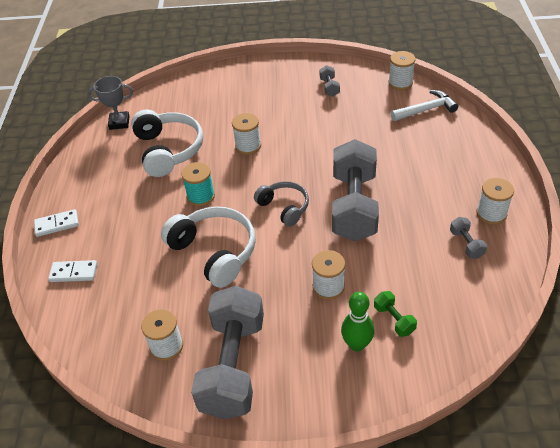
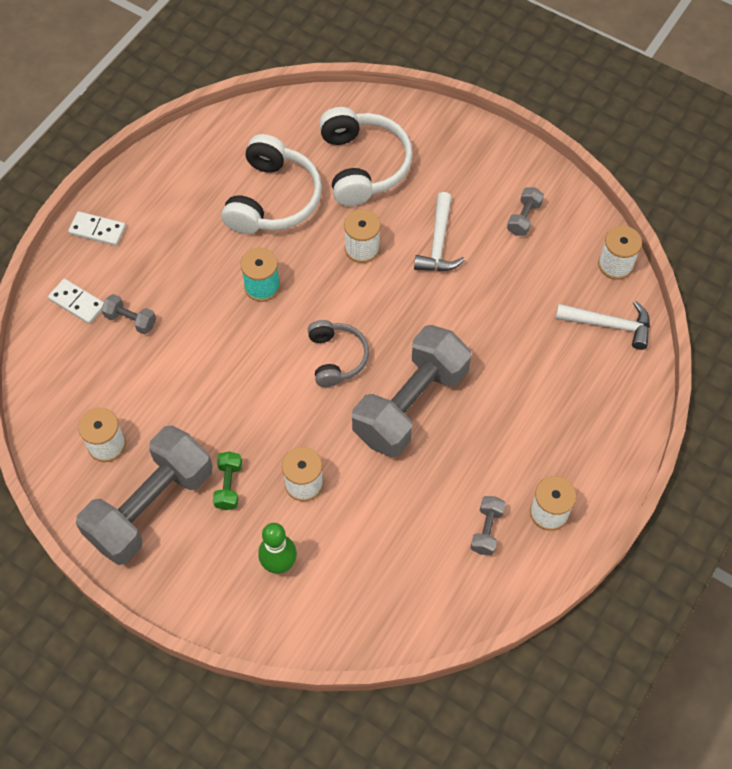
camera: 30 degrees right, 15 degrees up
(119, 123) = (248, 124): grey trophy -> none
(123, 262) = (130, 320): none -> grey dumbbell
(214, 252) = (225, 367): white headphones -> white headphones (363, 165)
(292, 121) = (438, 243): none -> white hammer
(394, 319) = (336, 563): green dumbbell -> green dumbbell (228, 485)

